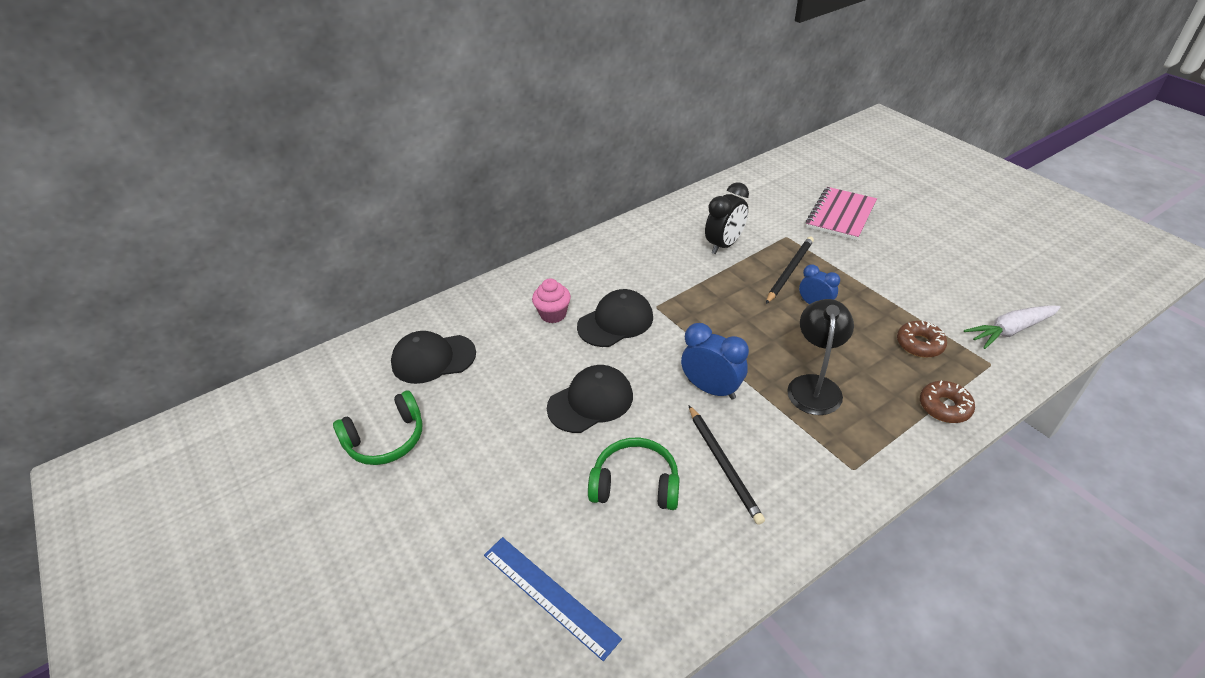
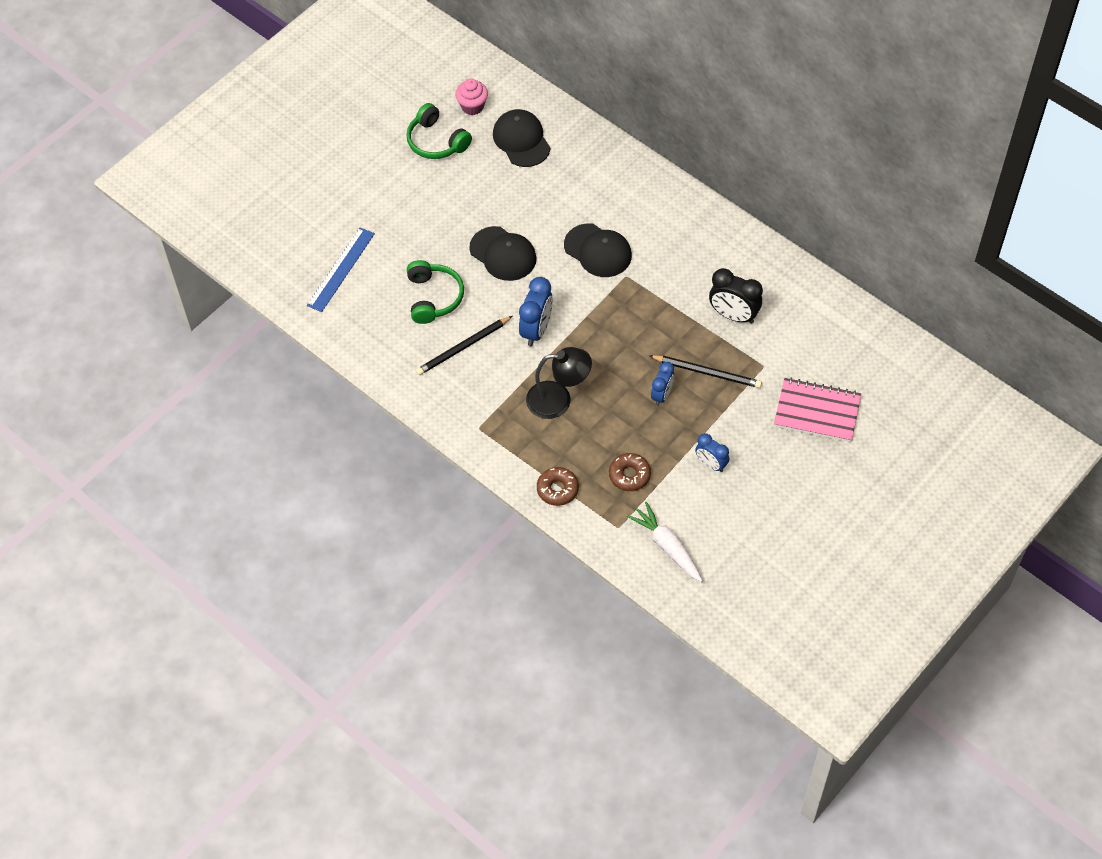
camera: 75 degrees right, 15 degrees up
(553, 314) = (595, 204): pink cupcake -> pink cupcake (472, 106)
(902, 285) = (711, 464): none -> blue clock

